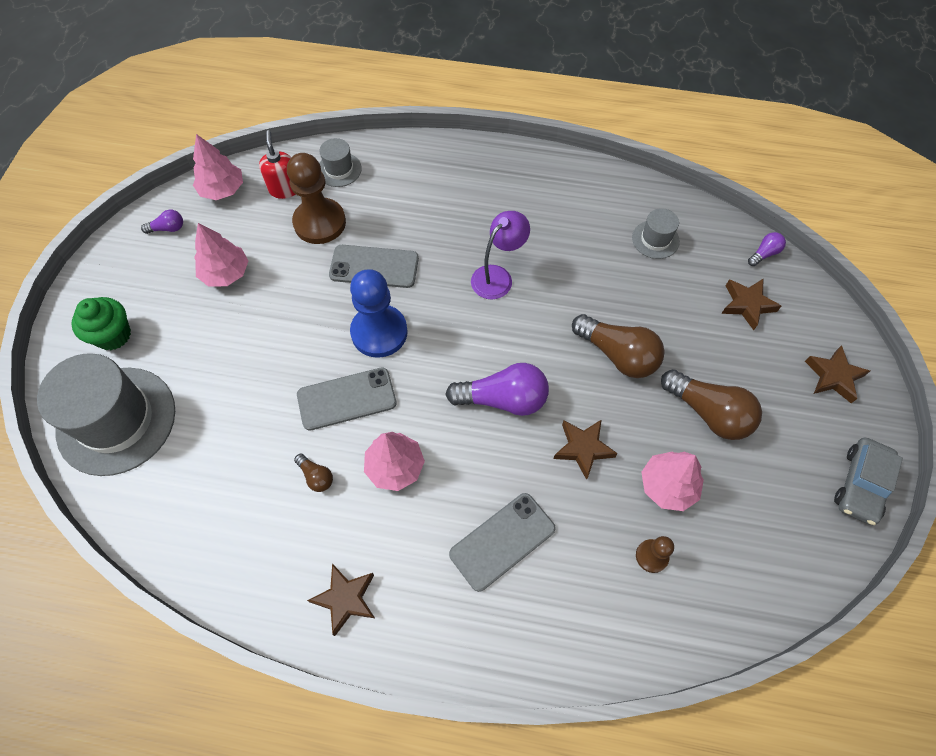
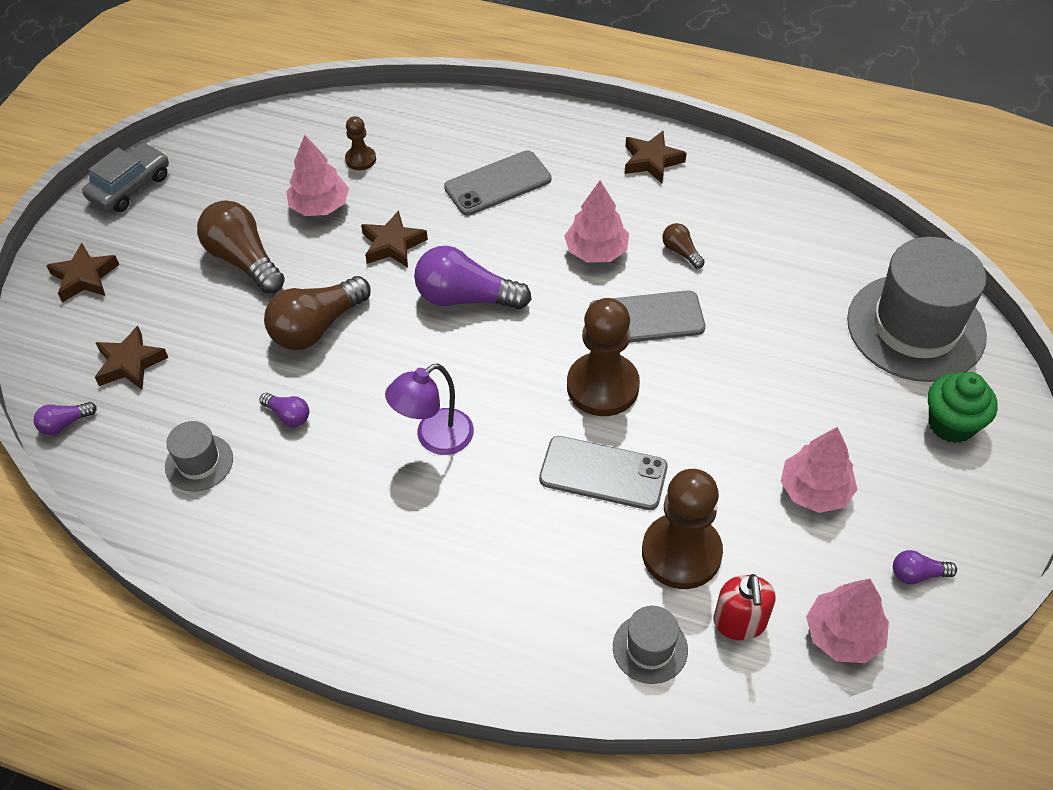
camera: 170 degrees left, 10 degrees down
(379, 332) = (602, 386): blue pawn -> brown pawn
(609, 280) = (288, 415): none -> purple light bulb
(617, 355) = (317, 327): brown light bulb -> brown light bulb turned 90 degrees counterclockwise

